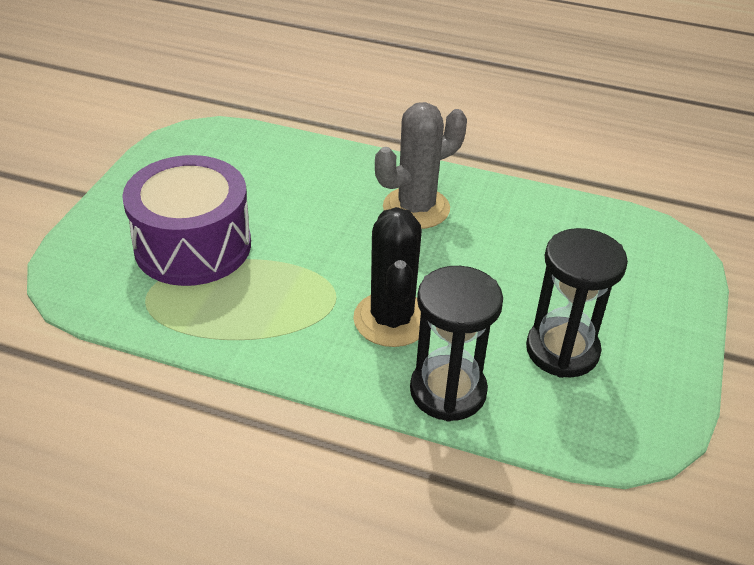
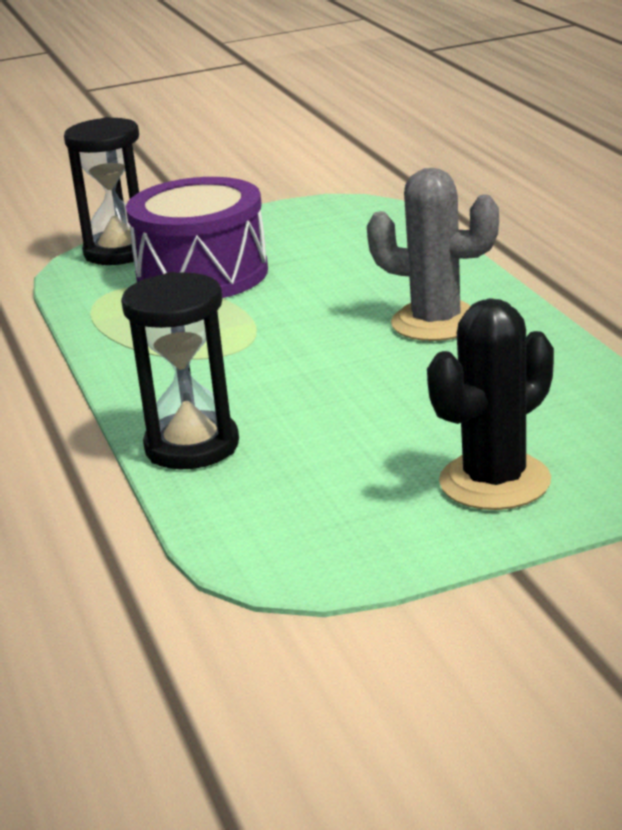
camera: 55 degrees right, 15 degrees down
(392, 319) = (248, 383): black cactus -> black cactus (495, 481)
(562, 350) = (345, 473): black hourglass -> black hourglass (119, 252)

